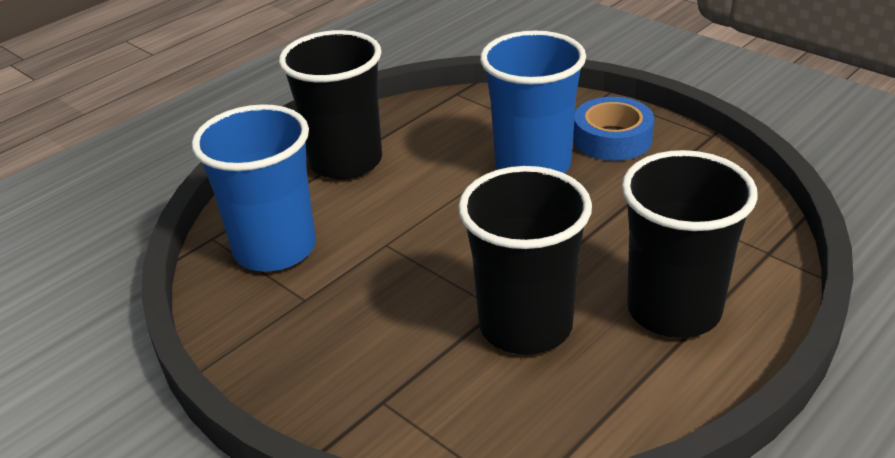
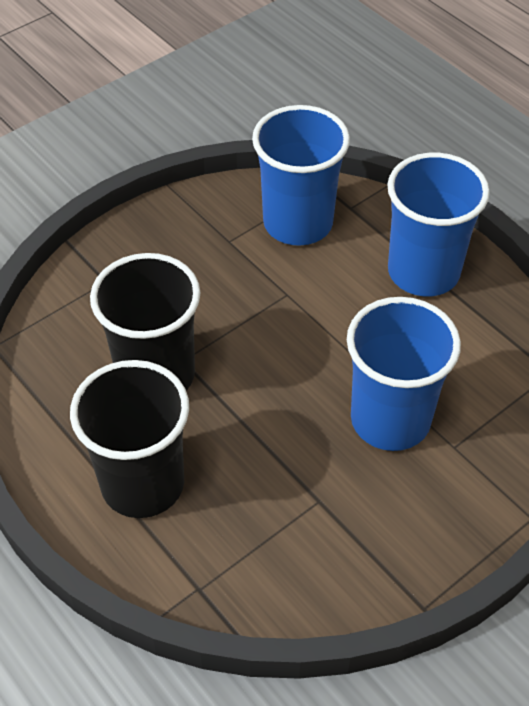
camera: 95 degrees right, 15 degrees up
(345, 161) = (423, 272): black cup -> blue cup
(612, 139) = (431, 503): blue tape -> none

